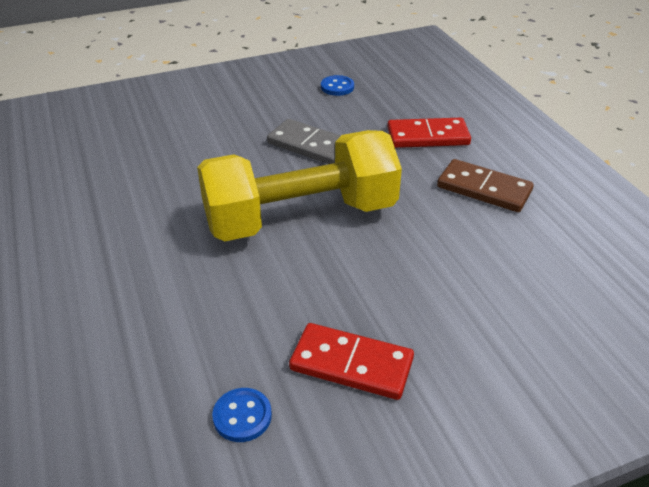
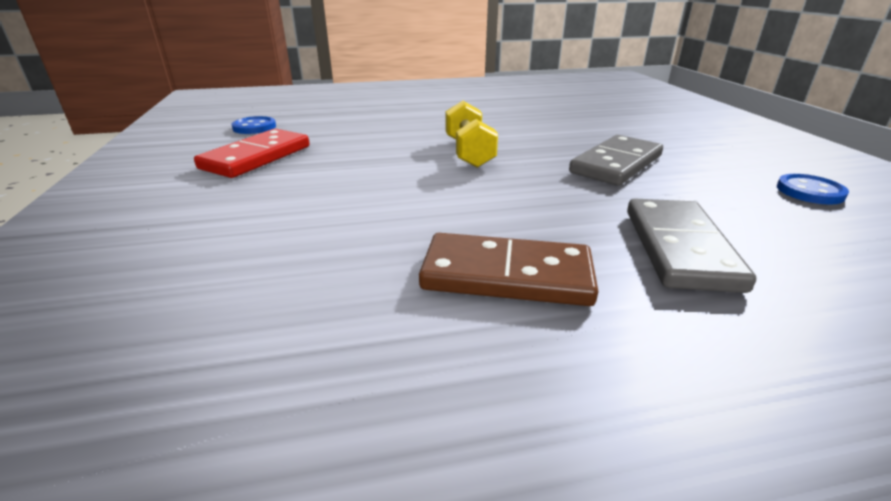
camera: 100 degrees right, 10 degrees down
(300, 217) = (469, 152): yellow dumbbell -> yellow dumbbell, size x0.45
(428, 136) = (679, 248): red domino -> grey domino
(484, 189) = (507, 275): brown domino -> brown domino turned 60 degrees clockwise

